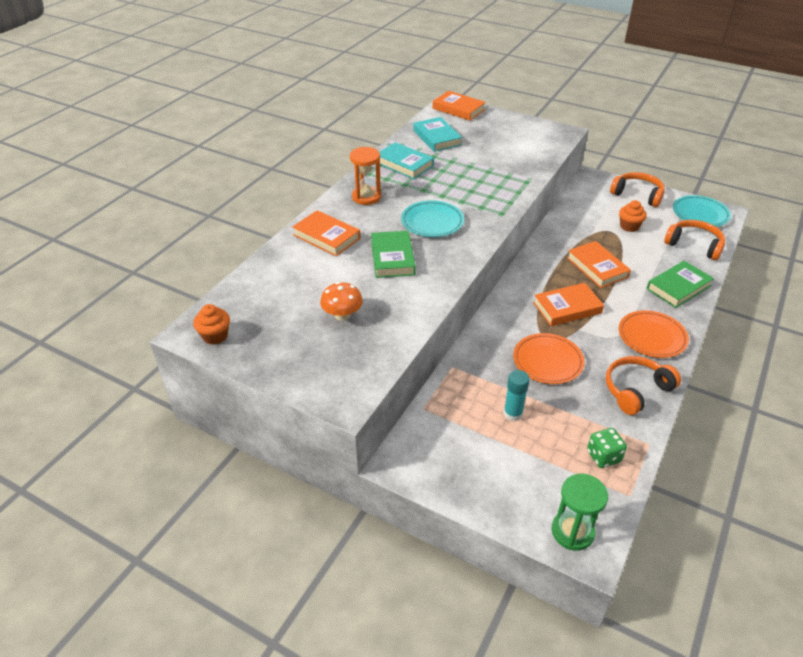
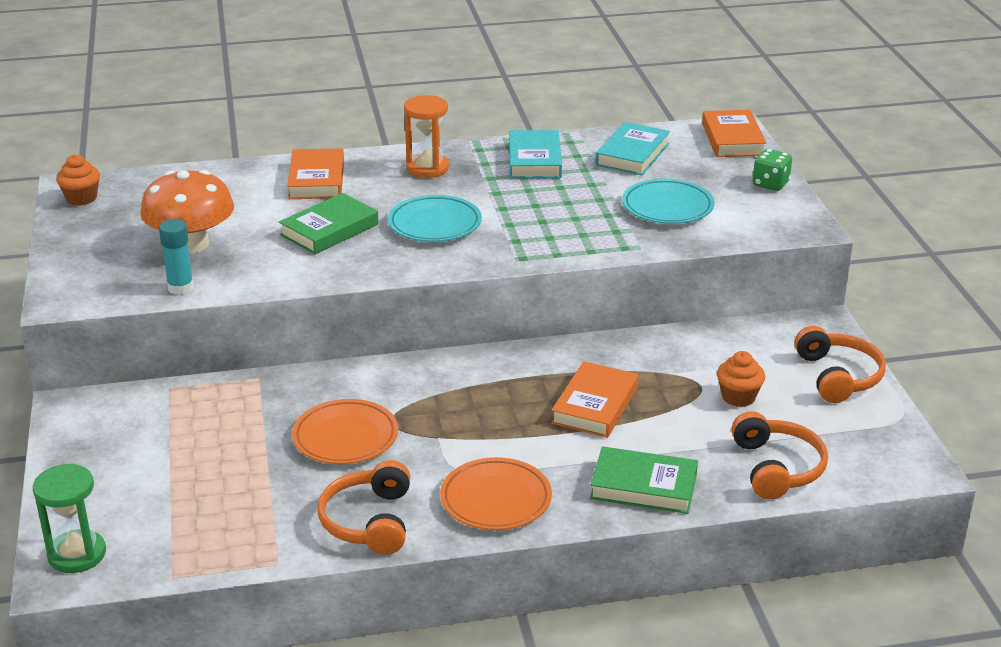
camera: 50 degrees right, 10 degrees down
(342, 315) = (191, 244): orange mushroom -> orange mushroom, size x1.68
(513, 414) = (223, 447): turquoise glue stick -> turquoise glue stick (180, 288)
(567, 308) = (471, 413): orange book -> none
(603, 456) = (218, 536): green dice -> green dice (770, 184)
(636, 390) = (369, 521): orange headphones -> orange headphones turned 105 degrees counterclockwise
(700, 214) = (875, 447): turquoise plate -> turquoise plate (667, 207)

